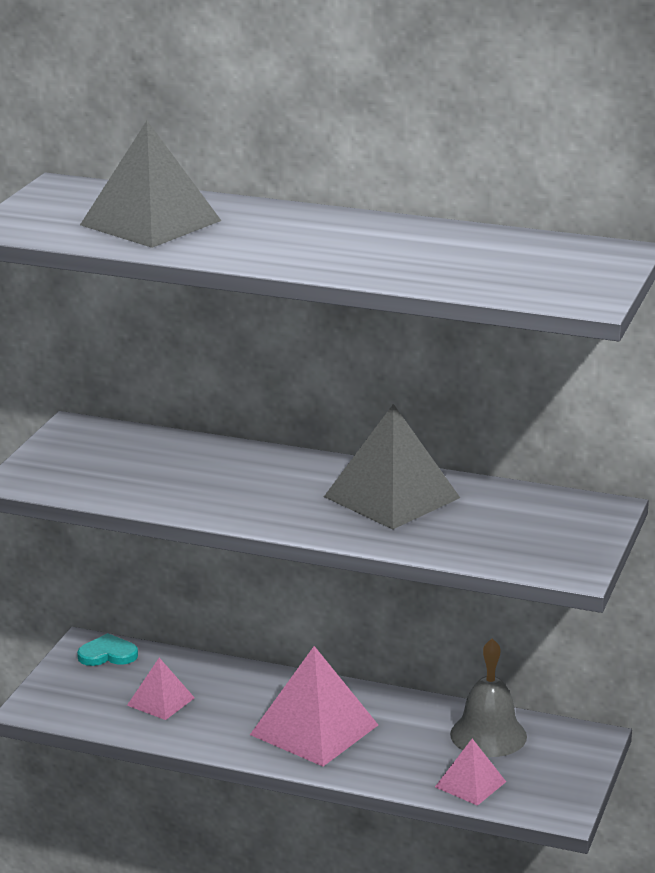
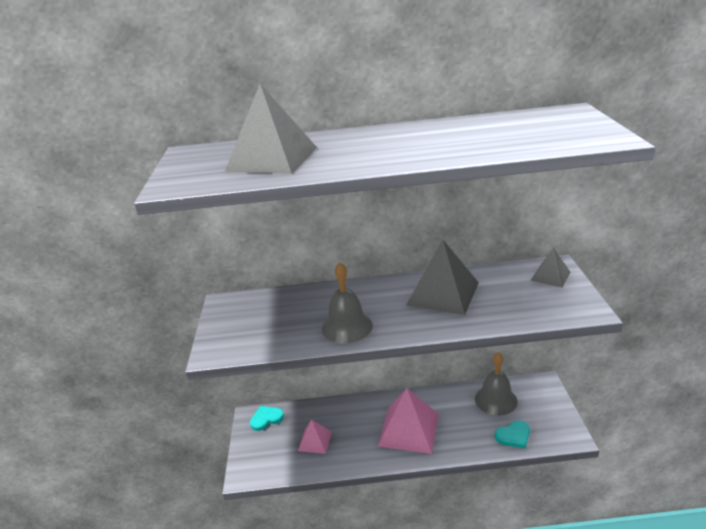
camera: 20 degrees left, 5 degrees up
(216, 500) = (347, 327): none -> grey bell
(470, 784) = (513, 436): pink pyramid -> turquoise heart
(578, 518) = (550, 276): none -> grey pyramid

